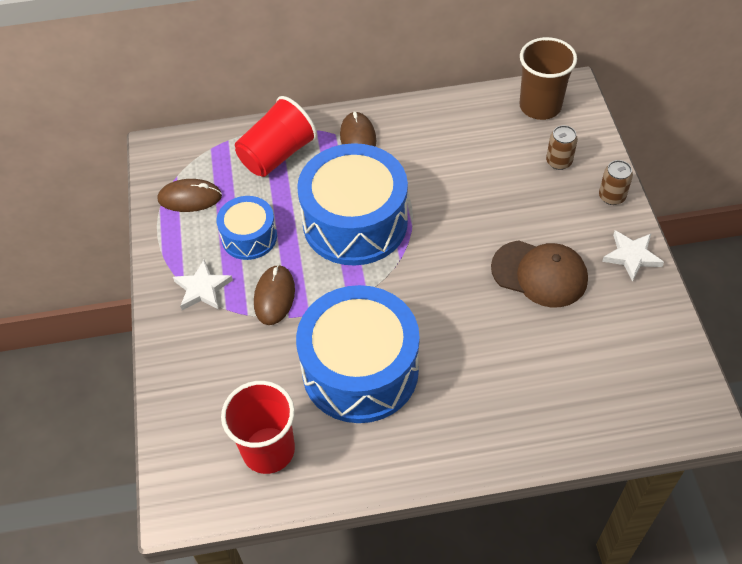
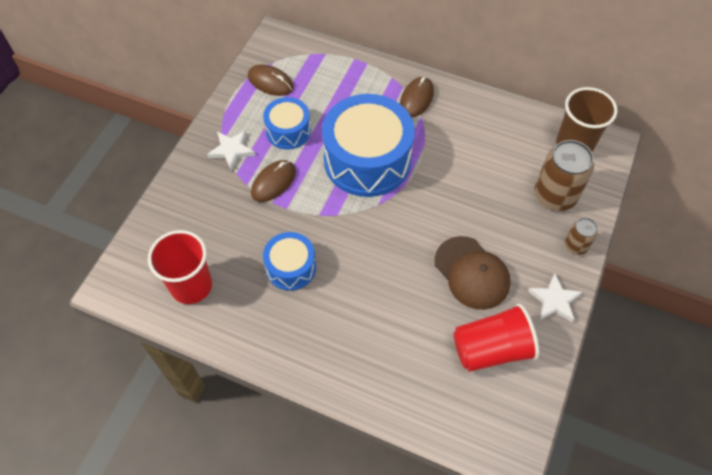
camera: 30 degrees right, 5 degrees up
(277, 155) = (351, 82): red cup -> red cup (491, 349)
(360, 370) = (291, 267): blue drum -> blue drum, size x0.53
(559, 161) = (554, 196): brown can -> brown can, size x1.87

